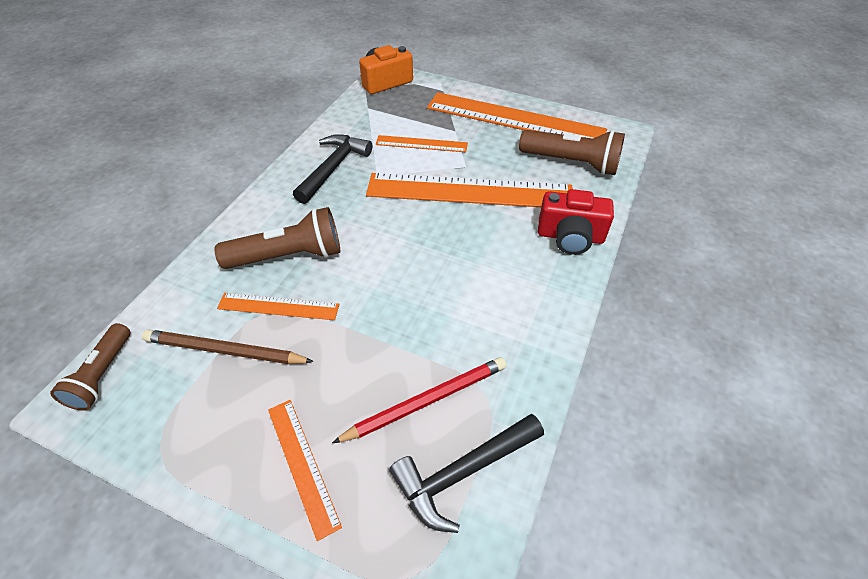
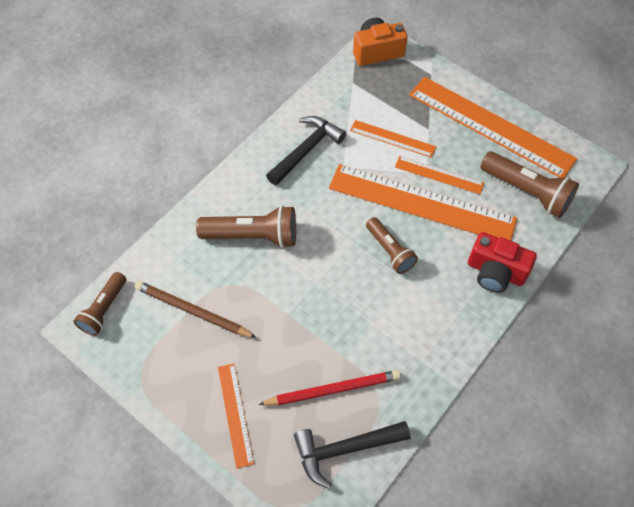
camera: 15 degrees right, 10 degrees up
(278, 306) = (237, 282): orange ruler -> orange ruler (439, 175)
(450, 240) = (390, 251): none -> brown flashlight

